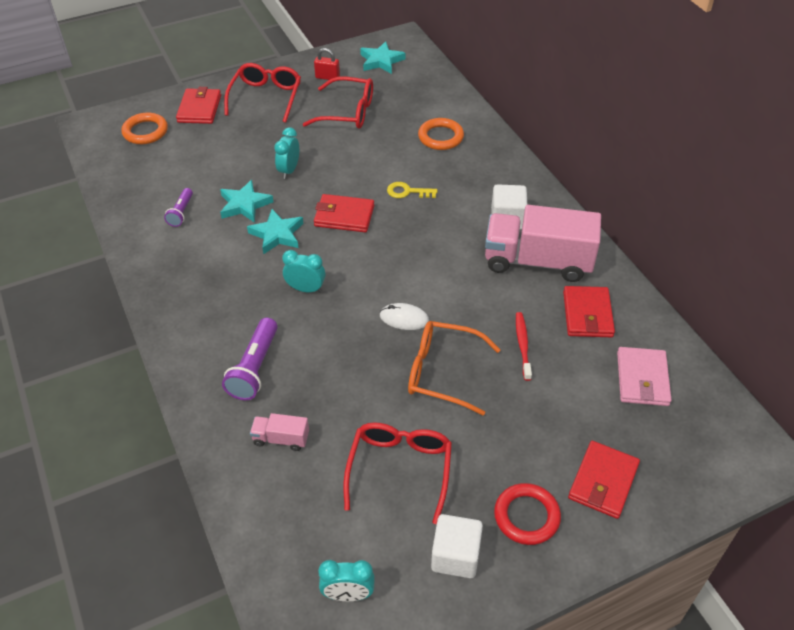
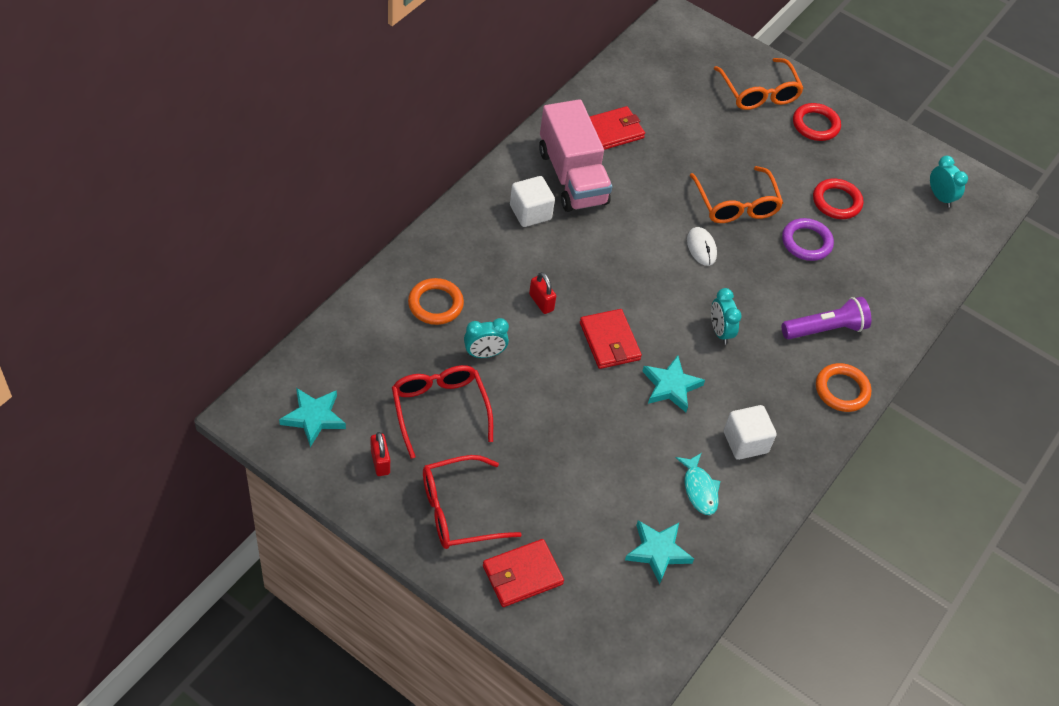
camera: 125 degrees left, 5 degrees up
(145, 131) = (599, 611): orange ring -> orange ring (842, 390)
(181, 213) = (699, 489): purple flashlight -> turquoise fish
(244, 204) = (650, 436): turquoise star -> turquoise star (657, 552)
(281, 439) = (869, 281): pink truck -> none
(289, 170) = (573, 421): turquoise clock -> turquoise clock (484, 354)
(362, 409) = (806, 242): none -> purple ring
(399, 470) = (836, 202): red glasses -> red ring
(407, 192) = (541, 302): yellow key -> red padlock
(455, 556) = (871, 152): white cube -> white cube (745, 442)
(522, 345) = (673, 163): red toothbrush -> none
(603, 481) = (759, 93): red wallet -> orange glasses
(642, 379) = (654, 88): pink wallet -> none

